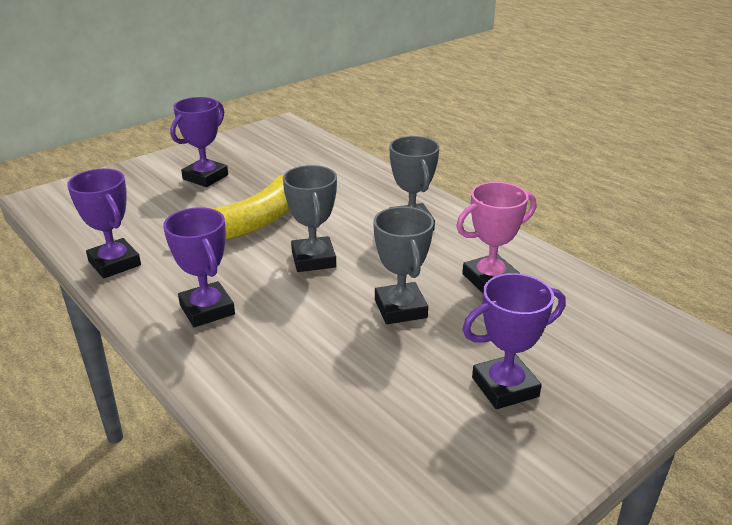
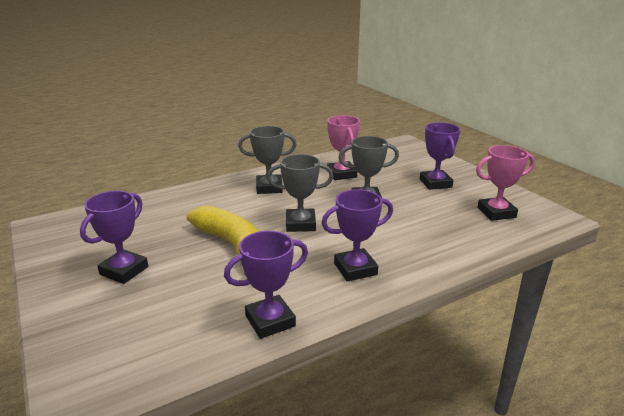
camera: 80 degrees left, 5 degrees down
(205, 177) = (124, 270): purple trophy -> purple trophy turned 75 degrees clockwise
(405, 467) = (496, 212): none -> pink trophy

